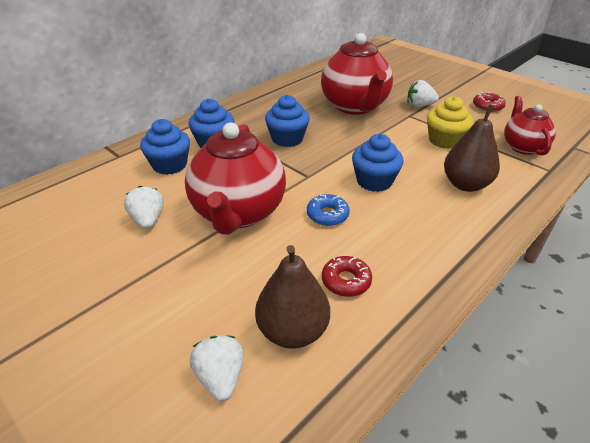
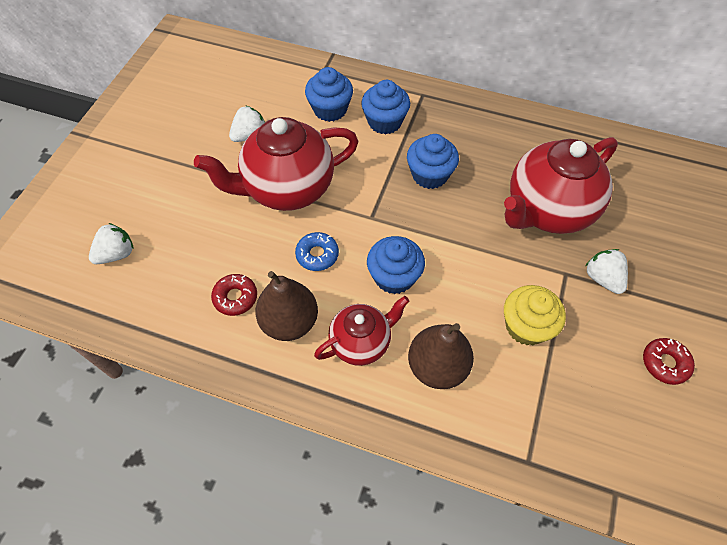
camera: 65 degrees right, 20 degrees up
(292, 331) = (169, 279): brown pear -> brown pear (289, 322)
(522, 147) = (570, 423): red teapot -> red teapot (361, 342)

